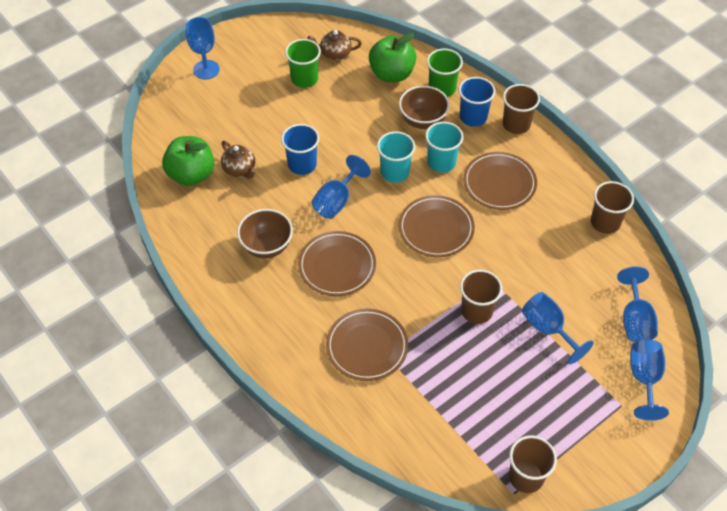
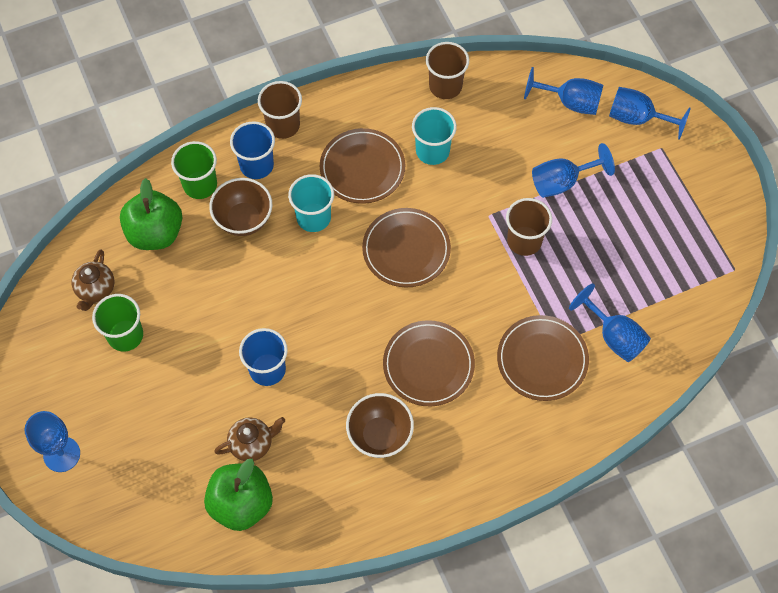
camera: 75 degrees left, 10 degrees up
(336, 201) = (335, 343): blue goblet -> blue goblet (614, 336)
(395, 172) = (312, 270): turquoise cup -> turquoise cup (432, 151)
(526, 477) = (720, 253): brown cup -> none

